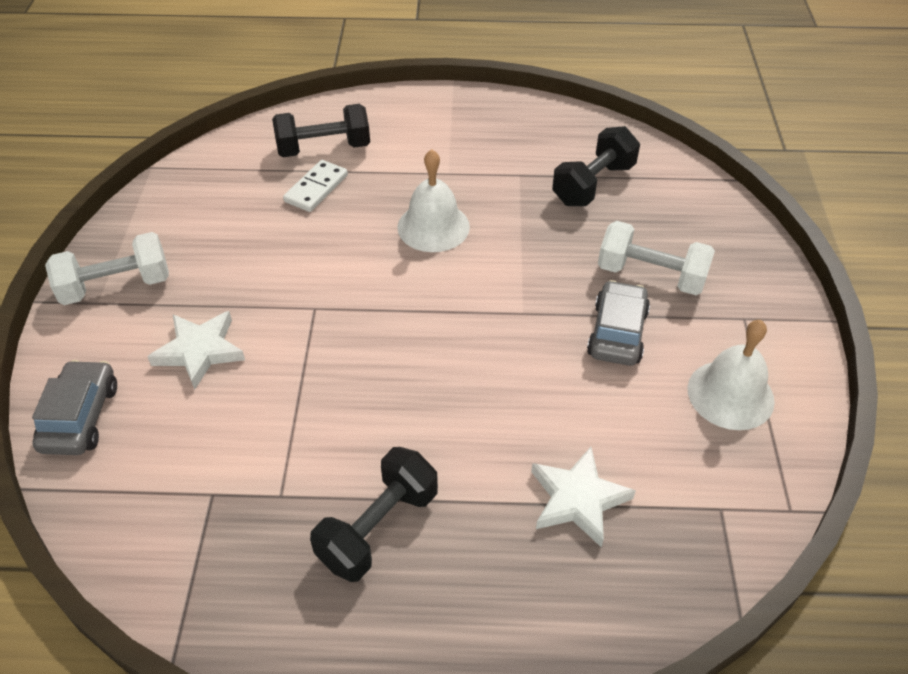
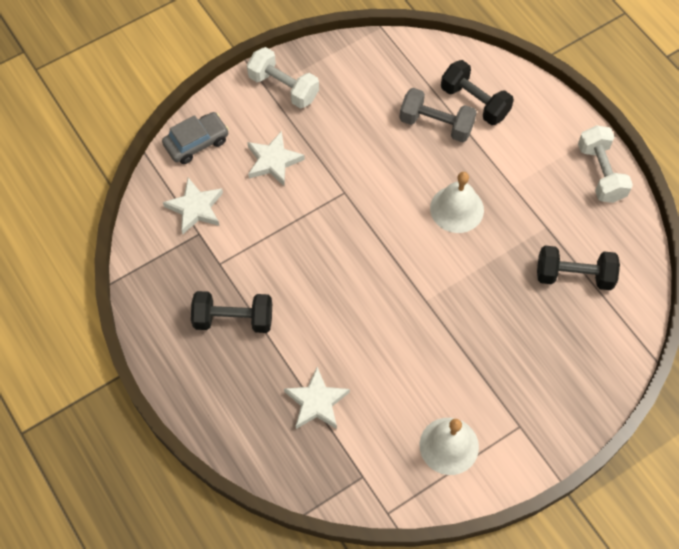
camera: 55 degrees right, 15 degrees up
(171, 475) = (195, 208): none -> white star
(316, 188) = (436, 124): white domino -> grey dumbbell
(617, 333) = (450, 360): grey car -> none
(651, 275) = (514, 354): white dumbbell -> white dumbbell (600, 173)

